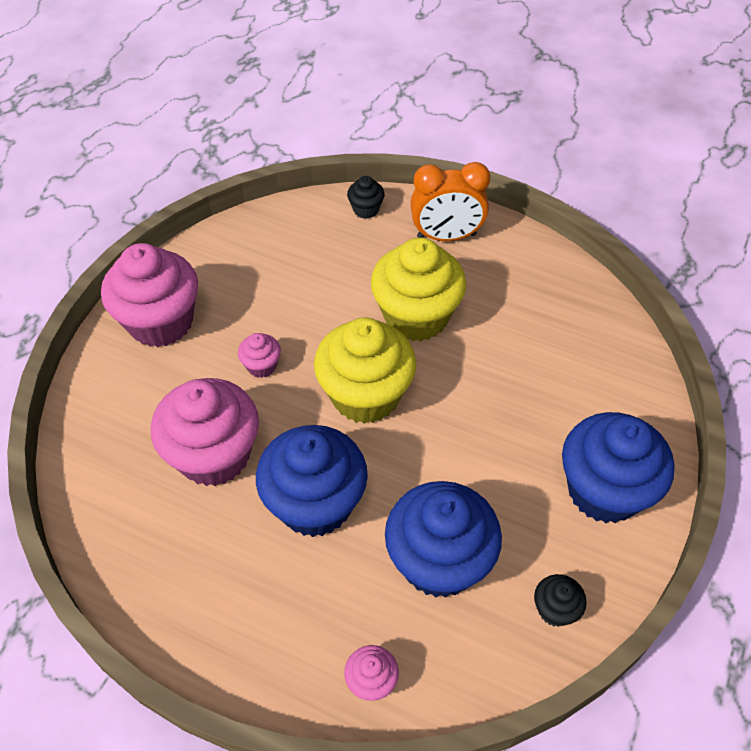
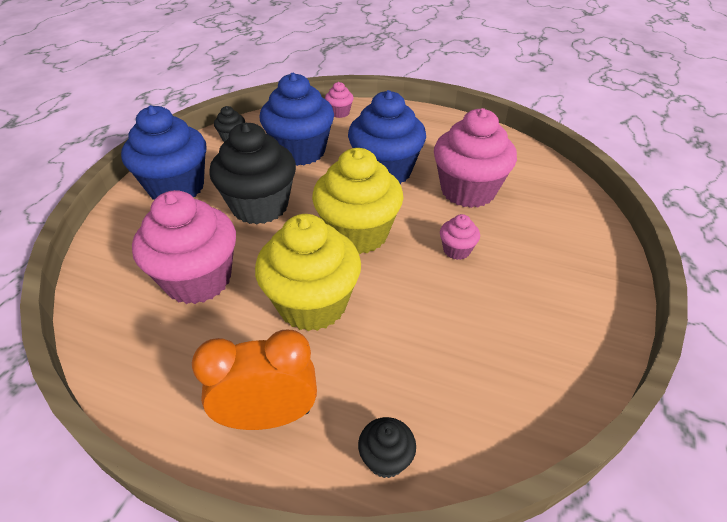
camera: 175 degrees right, 10 degrees down
(161, 322) = (574, 282): pink cupcake -> pink cupcake (198, 279)
(484, 447) = (260, 206): none -> black cupcake

